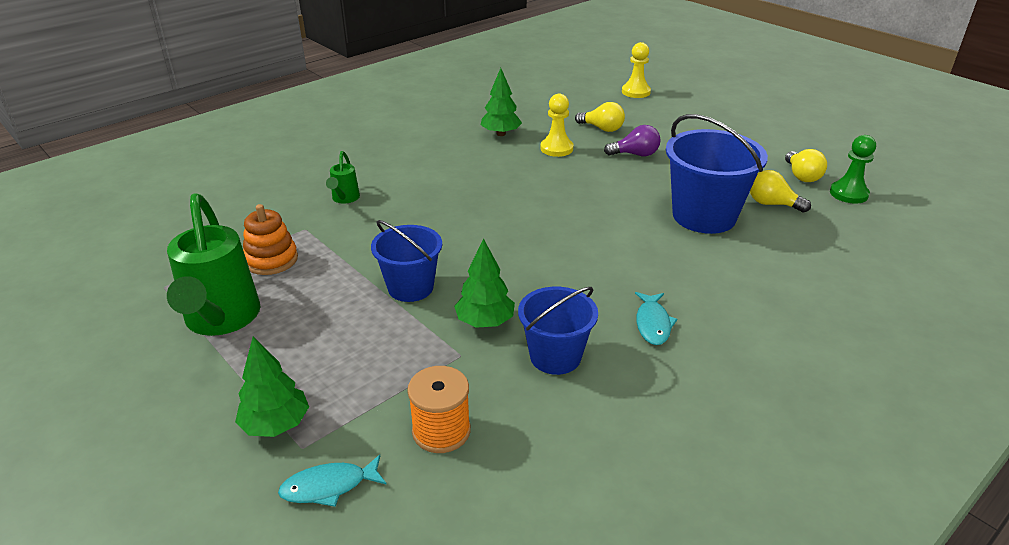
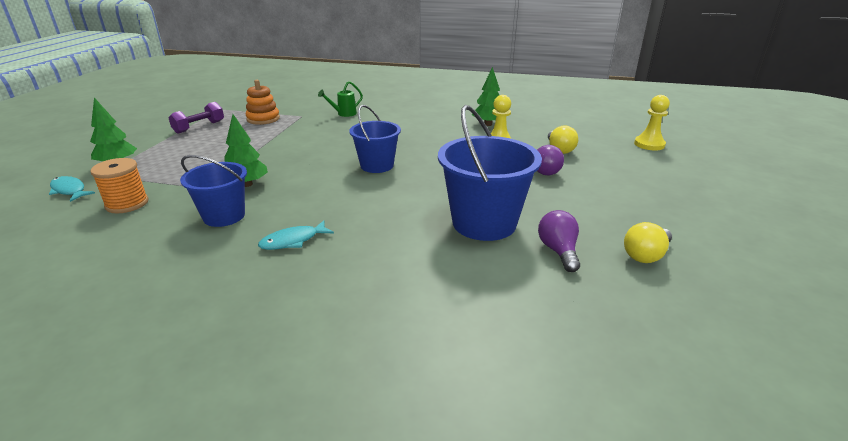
camera: 55 degrees right, 5 degrees down
(221, 321) = (199, 127): green watering can -> purple dumbbell
(410, 287) = (267, 155): blue bucket -> blue bucket (377, 165)
(772, 204) = (558, 251): yellow light bulb -> purple light bulb
(848, 194) = (658, 293): green pawn -> none

